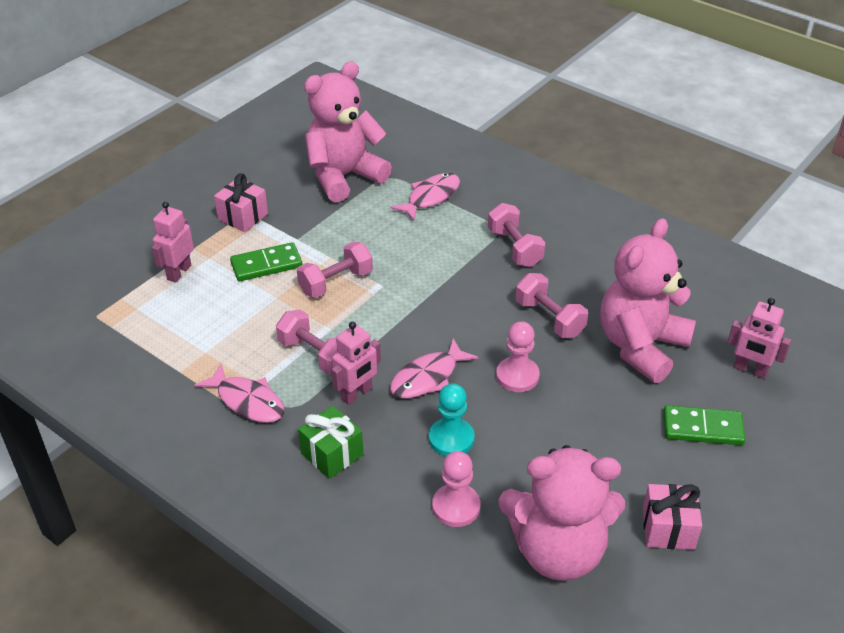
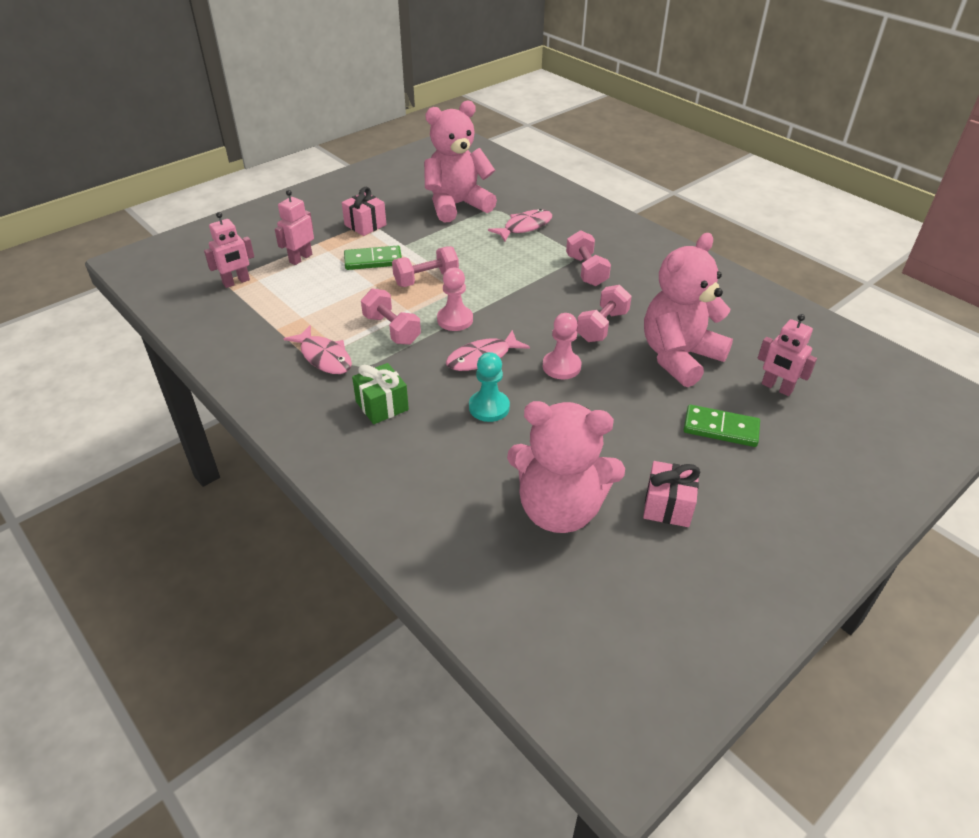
camera: 10 degrees right, 0 degrees up
(357, 394) = (417, 363): pink robot -> pink robot (236, 282)
(456, 507) = (477, 461): pink pawn -> pink pawn (455, 320)
(549, 318) = (602, 326): pink dumbbell -> pink dumbbell turned 60 degrees clockwise

